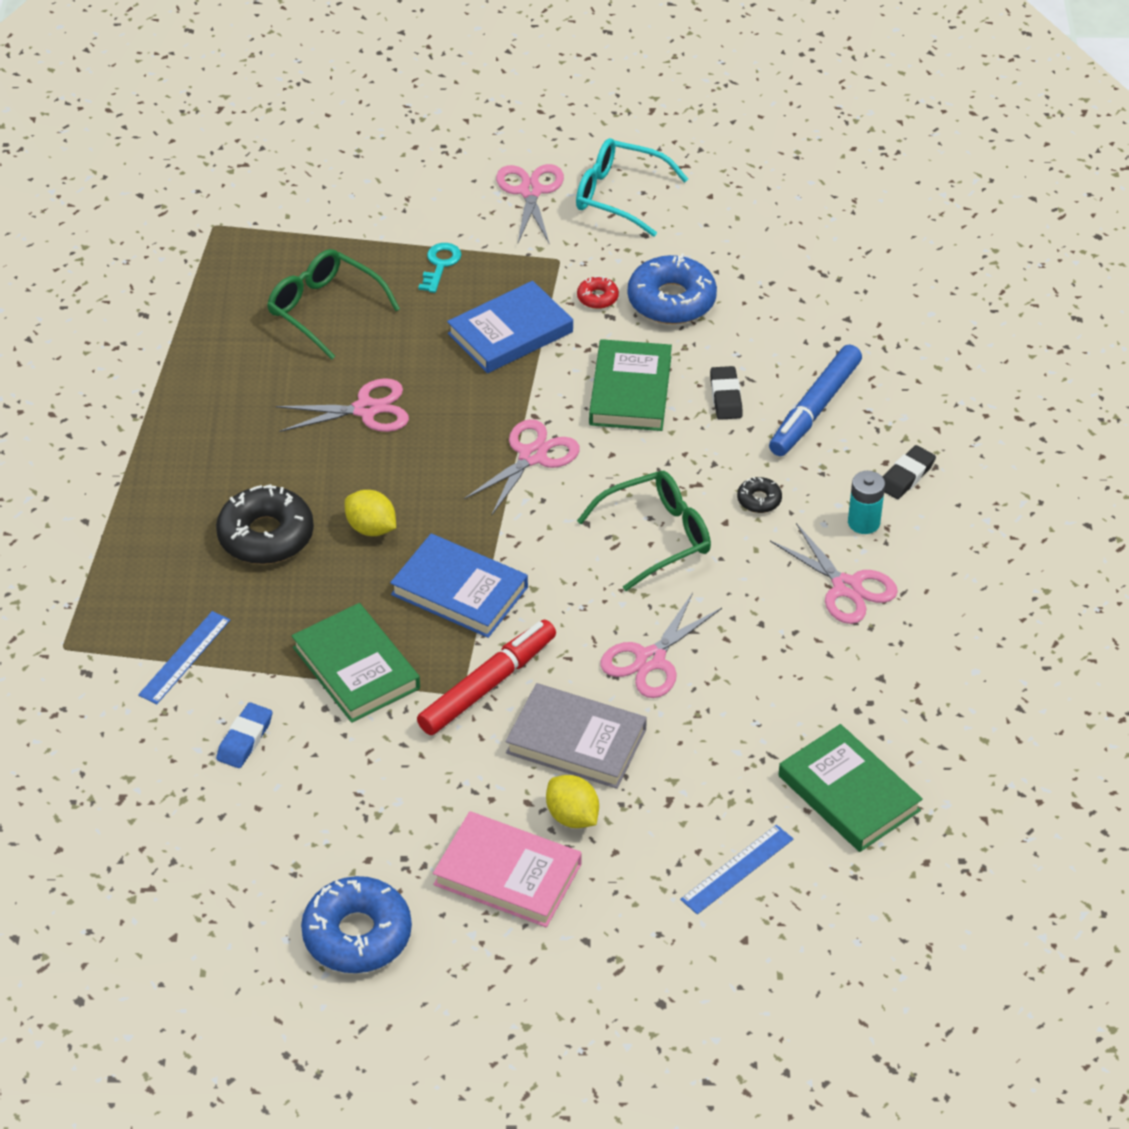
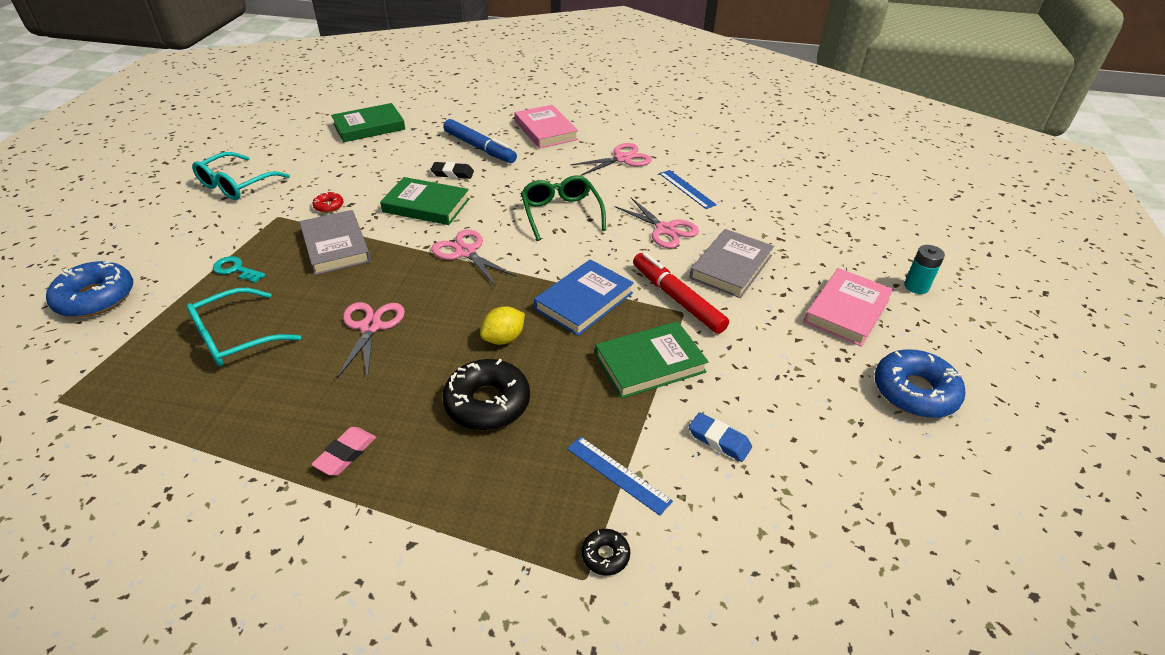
camera: 80 degrees left, 5 degrees down
(180, 446) = (345, 454): none -> pink eraser
(324, 309) = (235, 338): green glasses -> turquoise glasses
(510, 333) = (336, 246): blue book -> grey book
(530, 191) = (195, 219): pink scissors -> none
(572, 816) = (795, 277): yellow lemon -> none
(671, 300) = (354, 180): blue donut -> blue donut (96, 298)
(737, 869) = (831, 222): blue ruler -> blue ruler (687, 189)
(759, 500) = (544, 175): black donut -> black donut (605, 555)
(848, 793) = (773, 180): green book -> green book (369, 127)
(863, 522) = (575, 147): turquoise battery -> turquoise battery (916, 286)
(906, 476) = (545, 130): black eraser -> pink book

